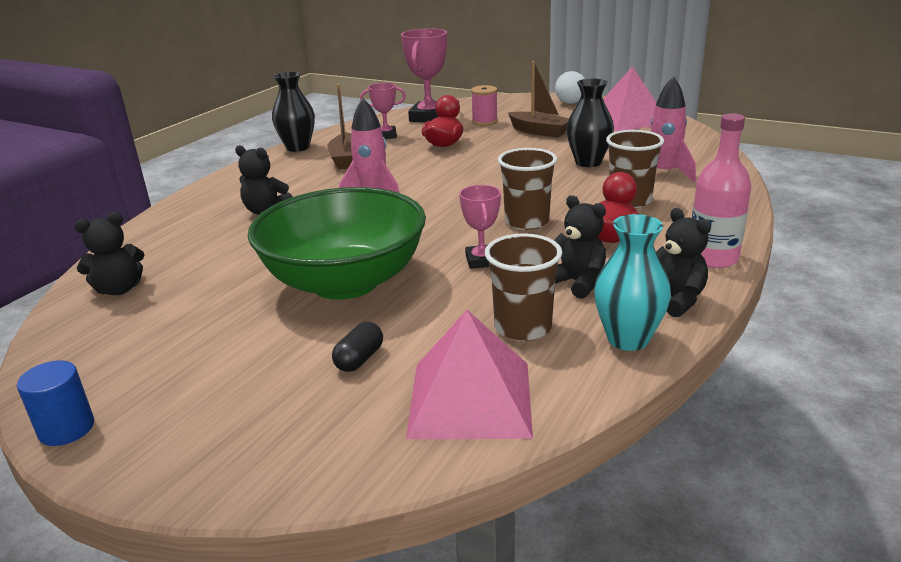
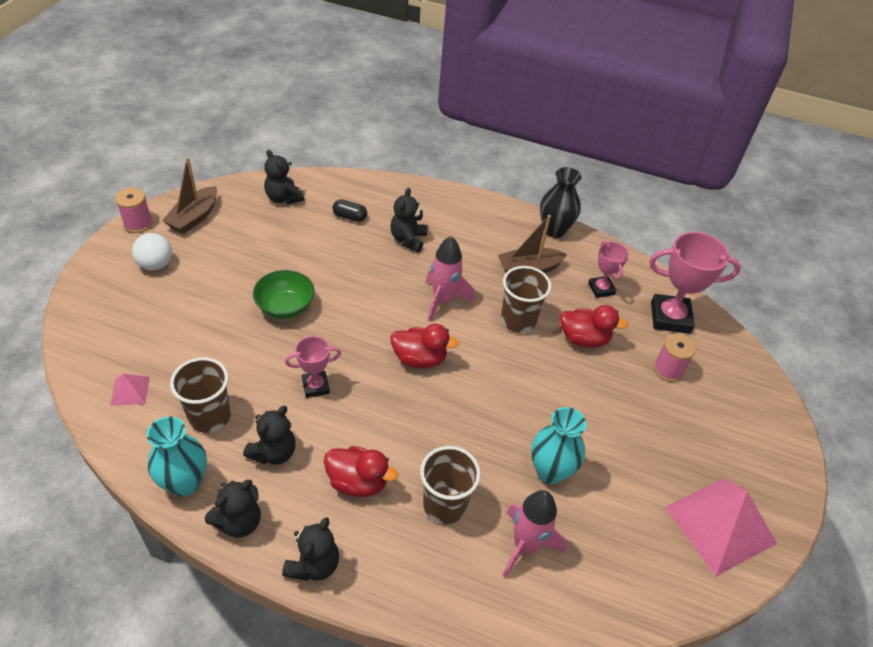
camera: 75 degrees right, 20 degrees up
(66, 429) = (138, 224): blue cylinder -> pink spool
(345, 282) = (285, 307): green bowl -> green bowl, size x0.48
(359, 359) = (183, 330): black capsule -> black capsule (350, 217)
(452, 208) = (419, 359): none -> red duck
(470, 399) = (130, 391): pink pyramid -> pink pyramid, size x0.45
(527, 222) = (391, 416): brown cup -> brown cup (518, 320)
(539, 131) = (645, 424): brown boat -> brown boat (194, 217)
(570, 103) = (771, 458): white ball -> white ball (156, 265)
(588, 162) = (550, 471): black vase -> turquoise vase
(713, 258) = (313, 564): pink bottle -> black teddy bear

